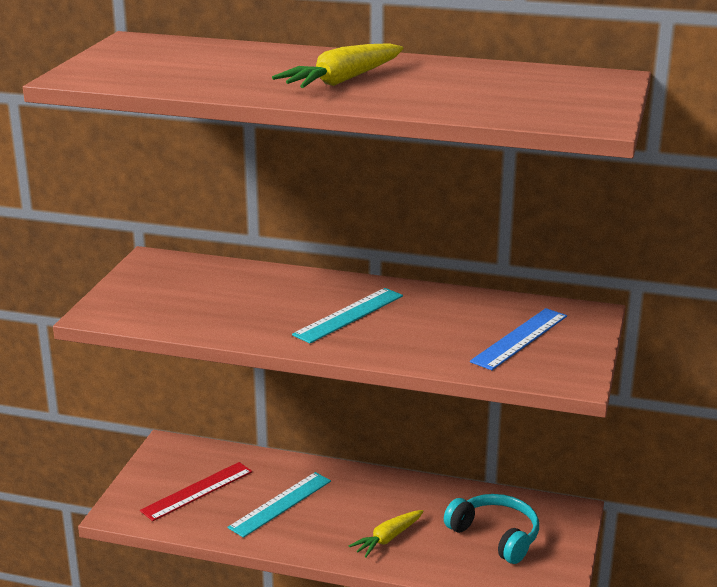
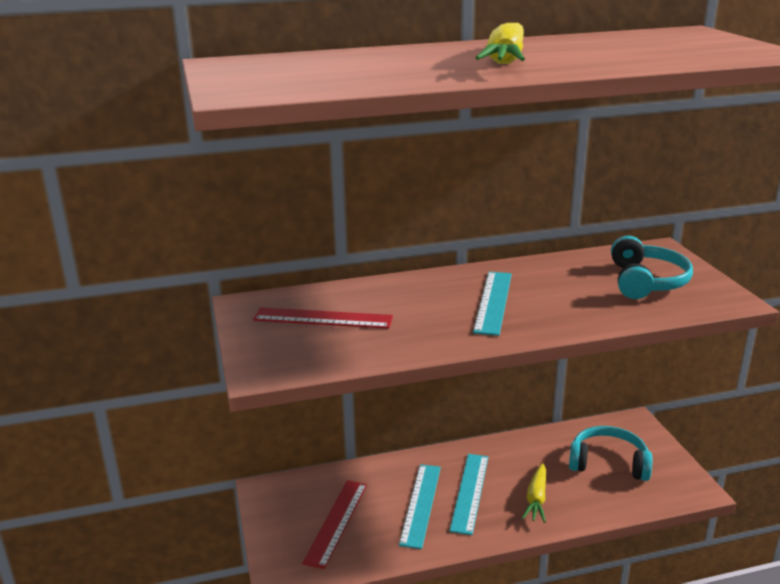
camera: 30 degrees left, 0 degrees up
(192, 288) = (323, 318): none -> red ruler
(334, 511) = (470, 492): none -> turquoise ruler
(520, 338) = (646, 281): blue ruler -> turquoise headphones

